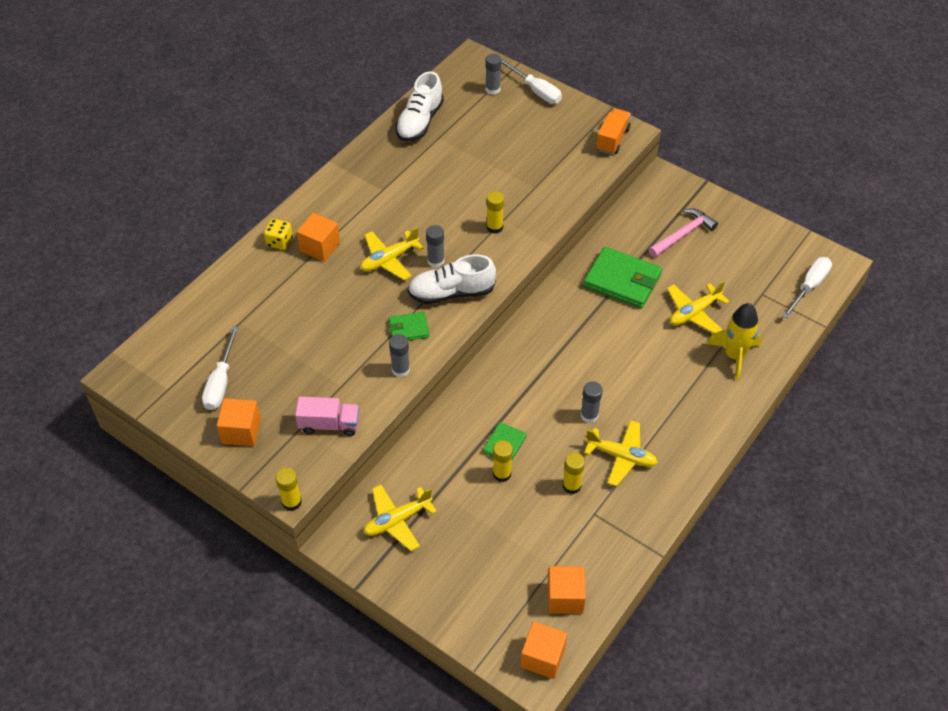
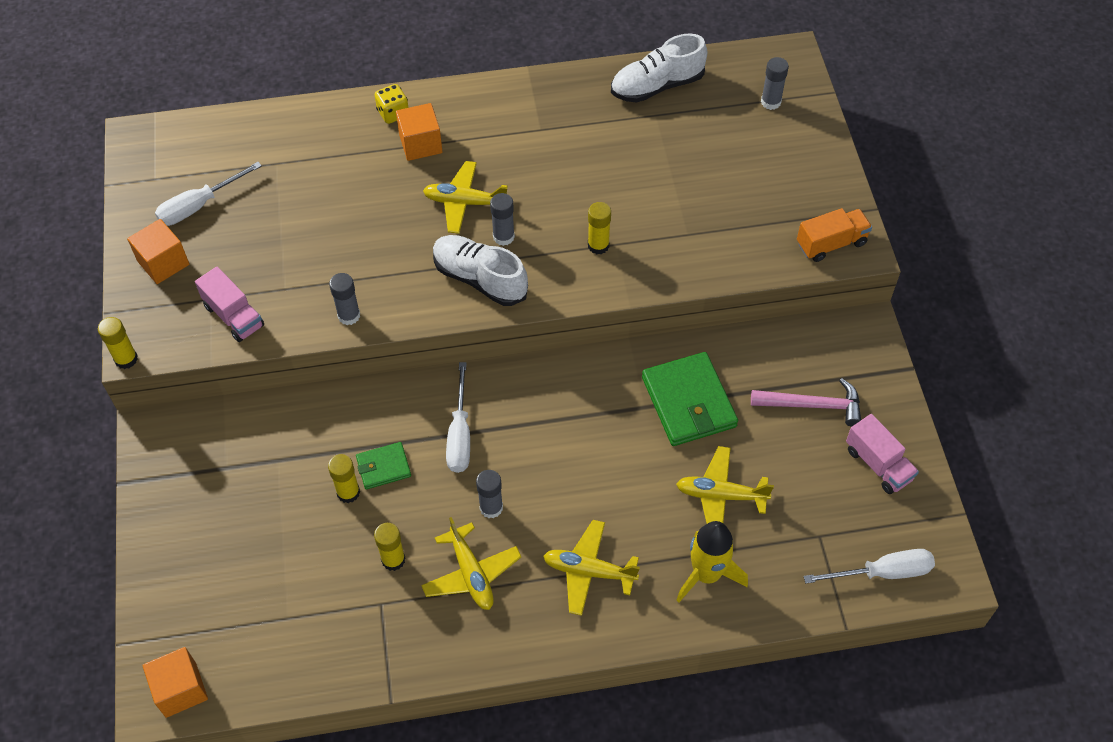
camera: 45 degrees right, 5 degrees up
(397, 520) = (216, 455): yellow plane -> yellow plane (589, 571)
(409, 329) = (402, 283): green wallet -> none
(536, 91) = (814, 134): white screwdriver -> white screwdriver (460, 435)
(565, 597) = (262, 655): orange cube -> none
(746, 238) = (878, 464): none -> pink truck

